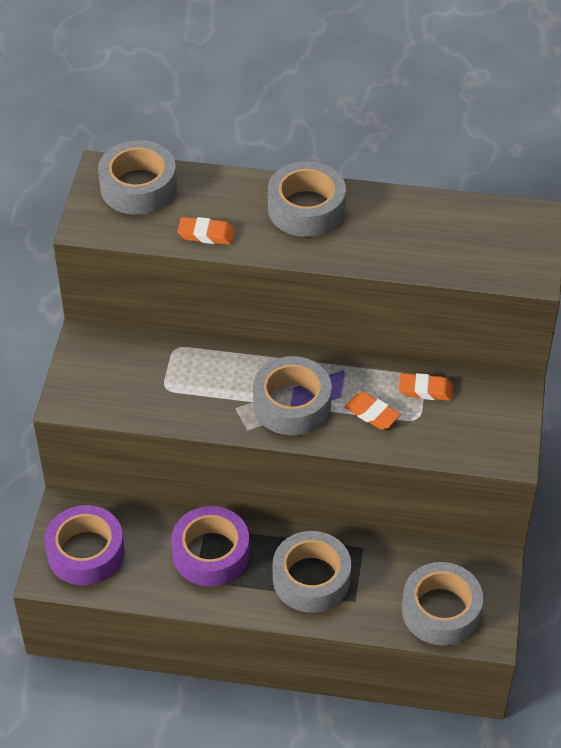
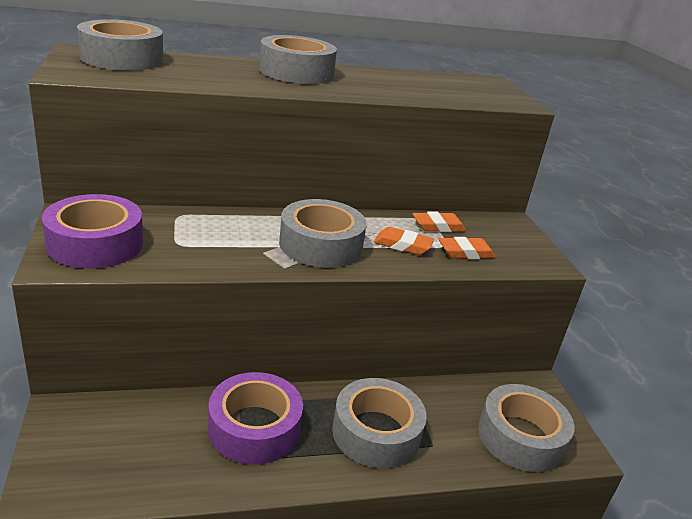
camera: 25 degrees left, 20 degrees down
(86, 552) = (95, 455): purple tape -> purple tape (95, 244)
(206, 234) = (206, 81): orange eraser -> orange eraser (465, 253)

